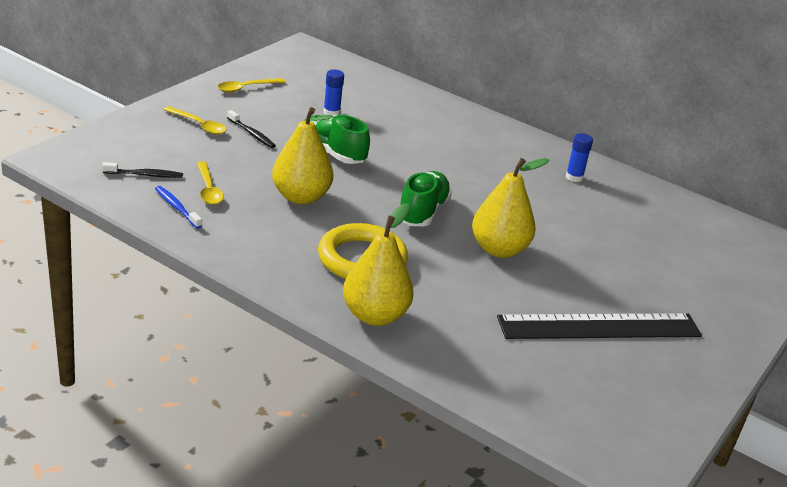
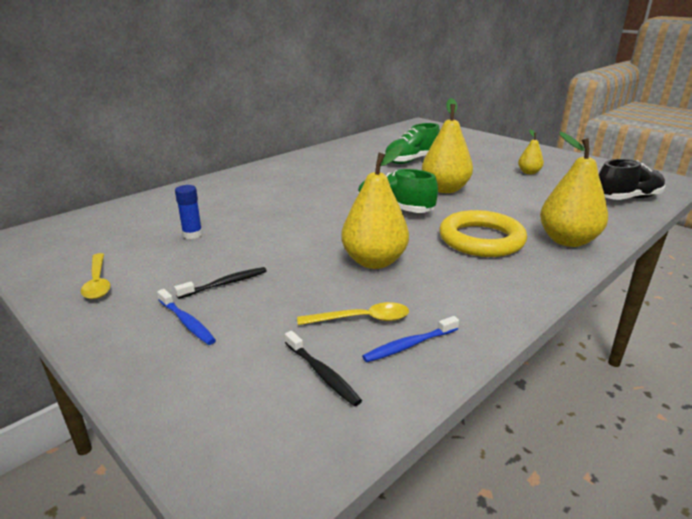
camera: 75 degrees left, 5 degrees down
(145, 175) = (322, 374): black toothbrush -> black toothbrush turned 135 degrees clockwise
(199, 125) = (187, 322): yellow spoon -> blue toothbrush
(332, 153) = (282, 240): green shoe -> green shoe (411, 160)
(530, 397) = (627, 198): none -> black shoe
(574, 177) = (336, 158): blue glue stick -> none
(599, 327) = (529, 172): black ruler -> yellow pear

